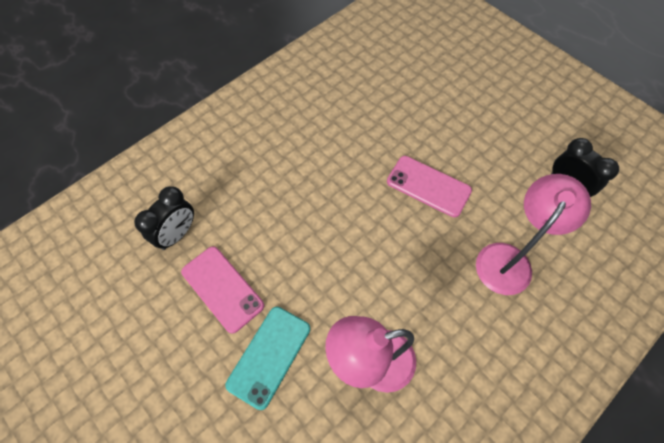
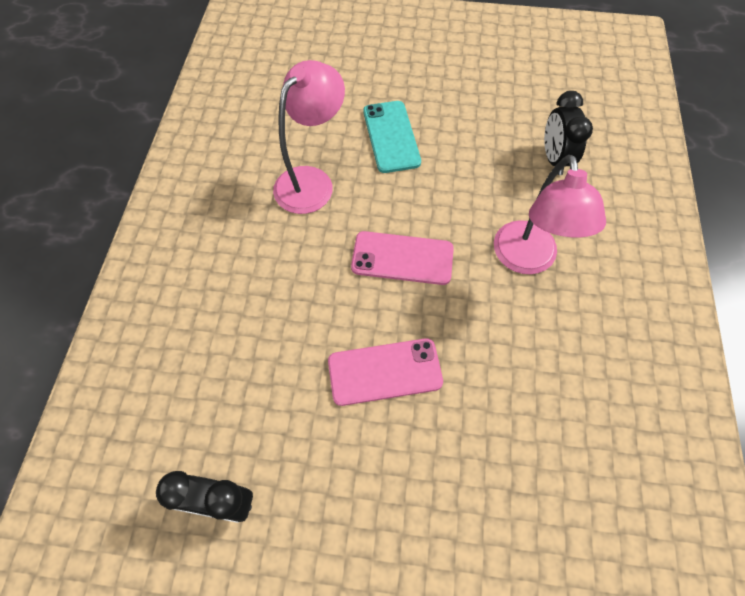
camera: 140 degrees right, 0 degrees up
(222, 288) = (472, 150): pink phone -> pink phone (402, 258)
(509, 259) = (246, 350): pink lamp -> pink lamp (527, 260)

